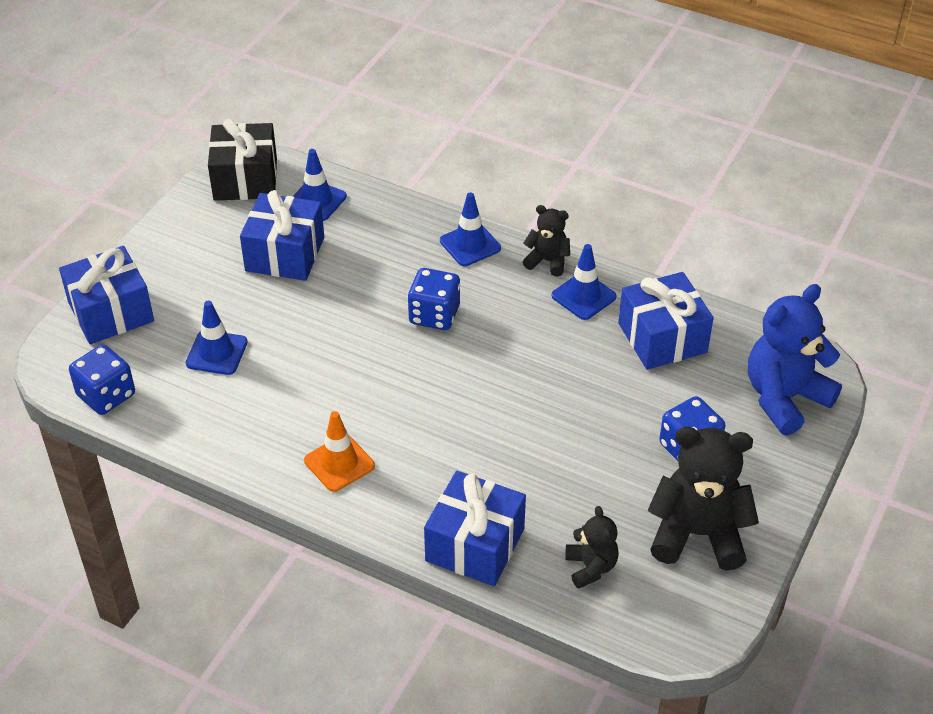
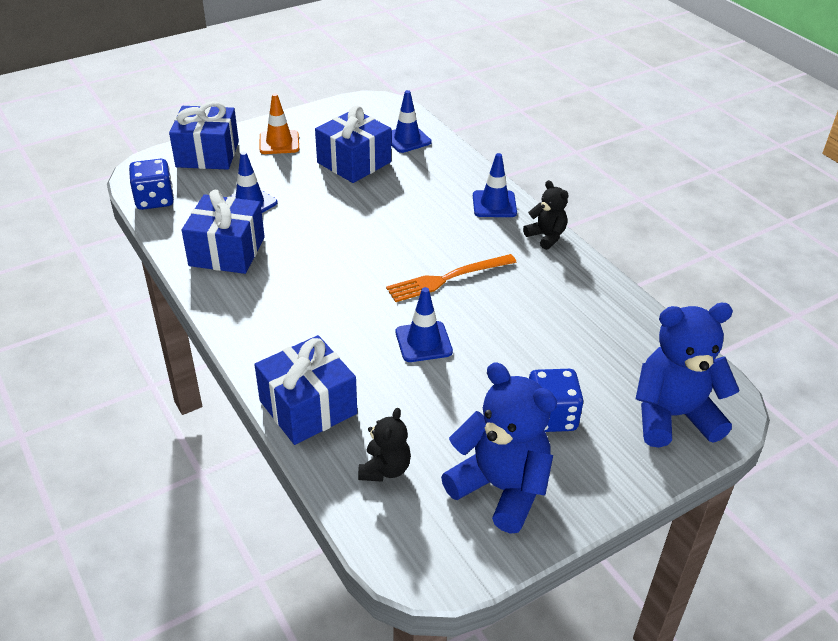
camera: 30 degrees right, 5 degrees down
(245, 179) = (370, 111): black gift -> none
(339, 463) = (263, 306): orange traffic cone -> orange traffic cone (279, 142)
(434, 315) = (425, 238): blue dice -> none
(492, 350) = (447, 278): none -> orange fork
(583, 296) = (555, 271): blue traffic cone -> blue traffic cone (423, 342)
(662, 338) = (597, 325): blue gift -> blue gift (227, 251)
(697, 534) = (500, 488): black teddy bear -> blue teddy bear

